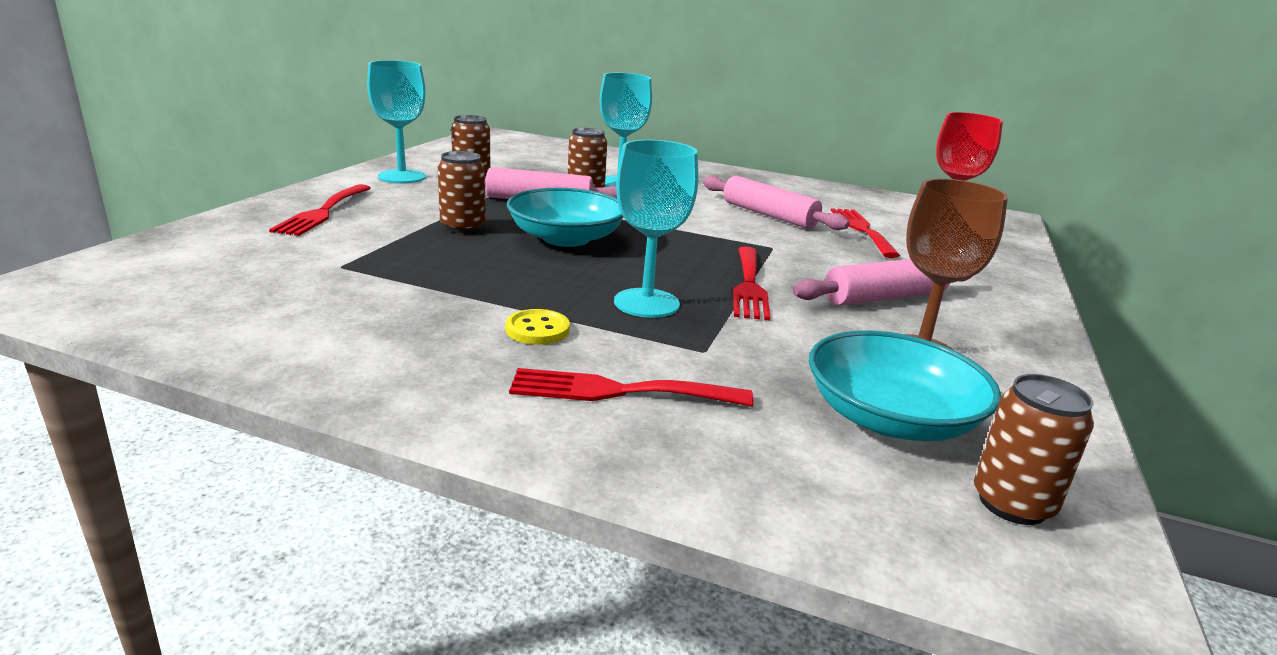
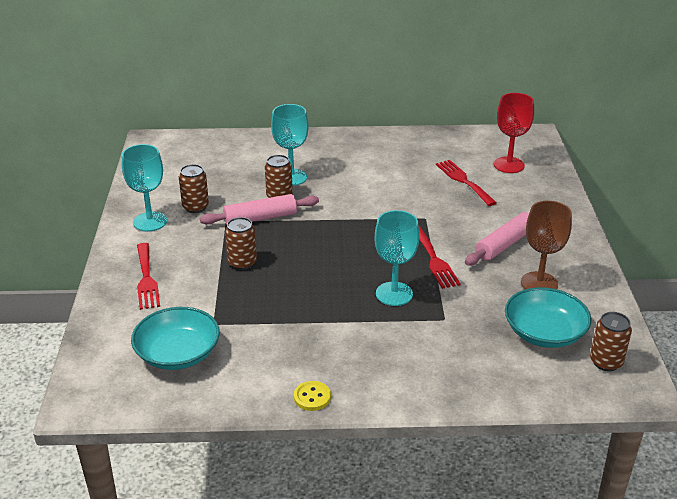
camera: 20 degrees left, 10 degrees up
(537, 330) = (358, 334): yellow button -> yellow button (312, 397)
(566, 238) = (309, 252): turquoise bowl -> turquoise bowl (178, 353)
(618, 391) = (426, 360): red fork -> none
(769, 215) = (404, 183): pink rolling pin -> none

